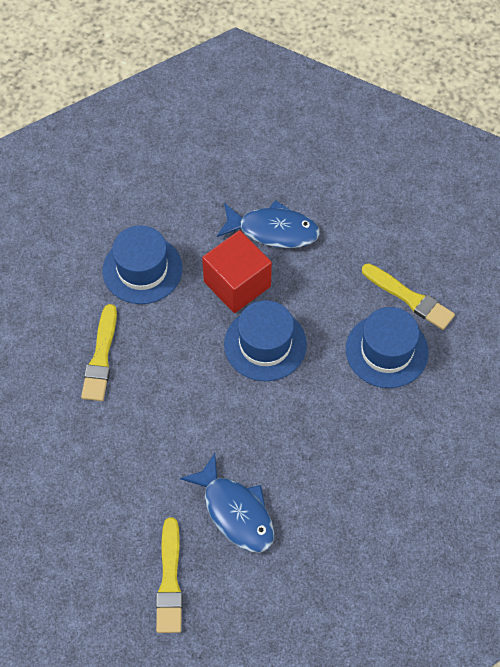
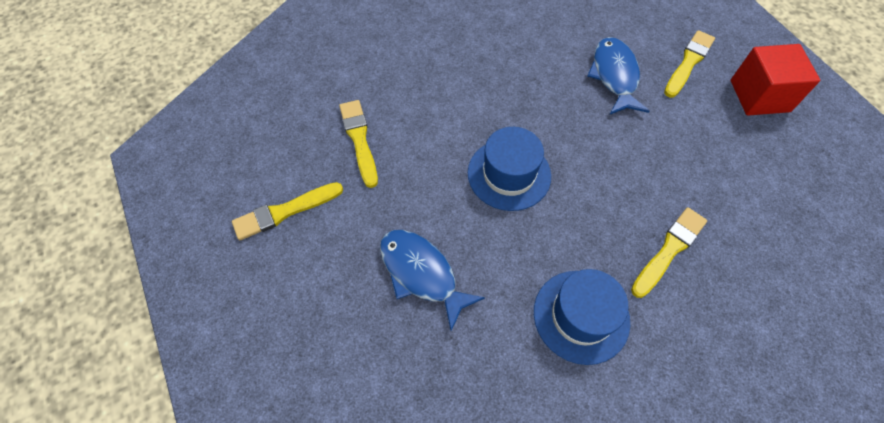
camera: 145 degrees left, 0 degrees up
(237, 284) = (496, 241): red cube -> red cube (759, 96)
(387, 351) = (415, 113): blue hat -> none
(408, 211) = (285, 211): none -> yellow brush

